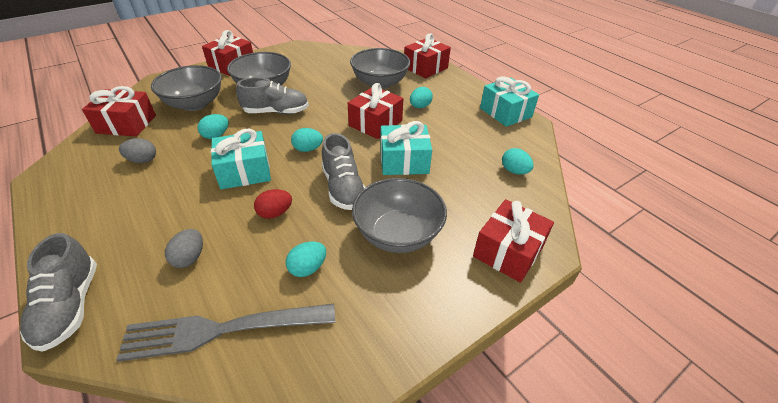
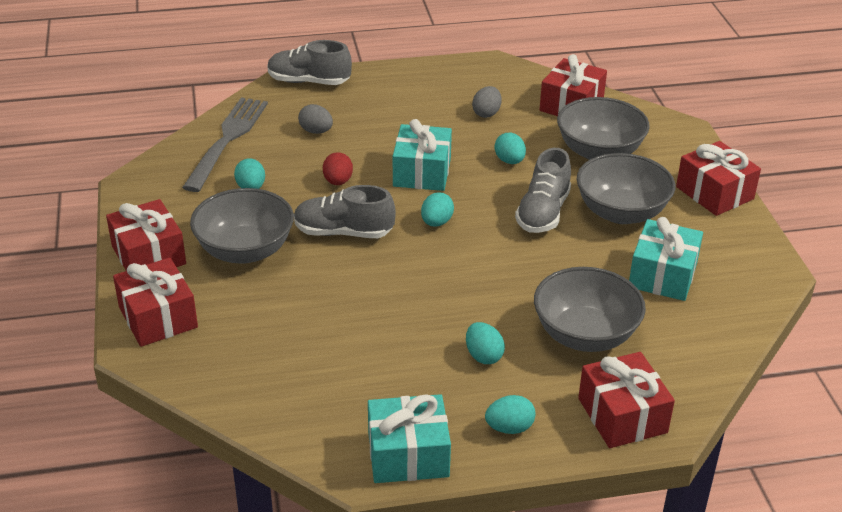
camera: 115 degrees right, 5 degrees down
(375, 123) = (462, 294): red gift -> red gift (149, 255)
(404, 161) = (358, 293): turquoise gift -> turquoise gift (662, 275)
(514, 171) = (266, 387): turquoise egg -> turquoise egg (509, 428)

